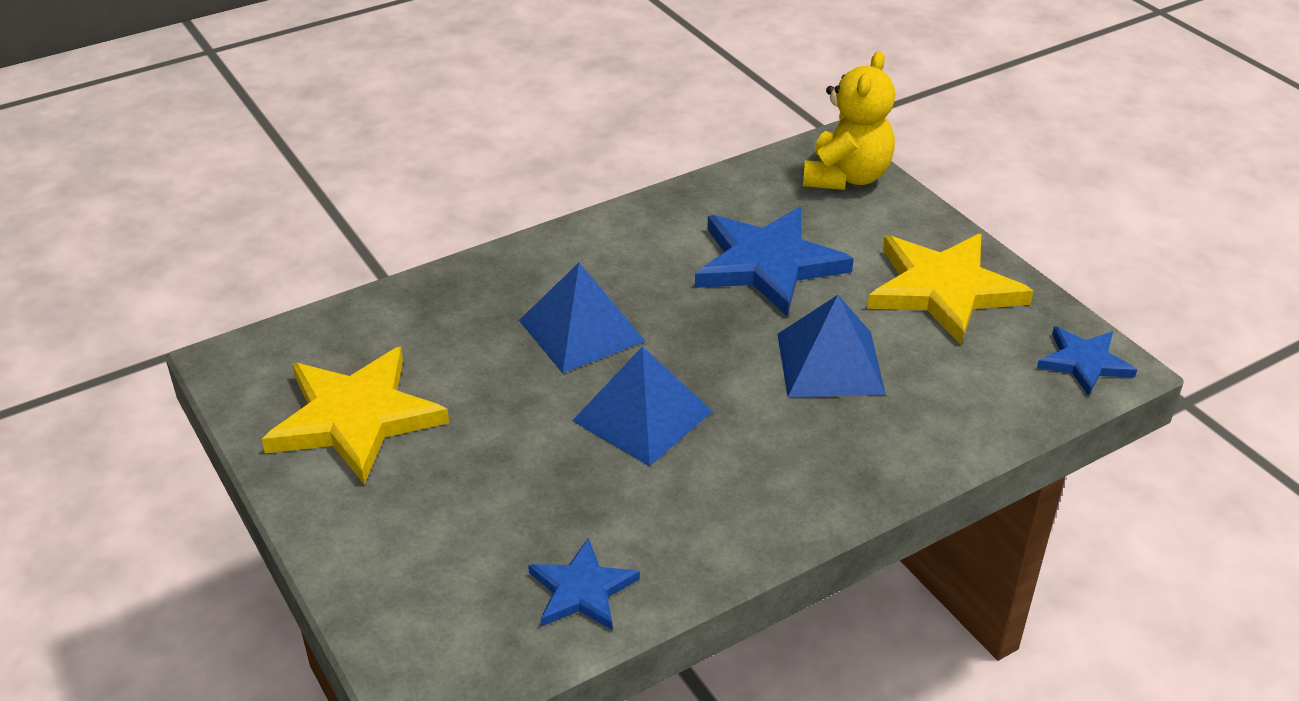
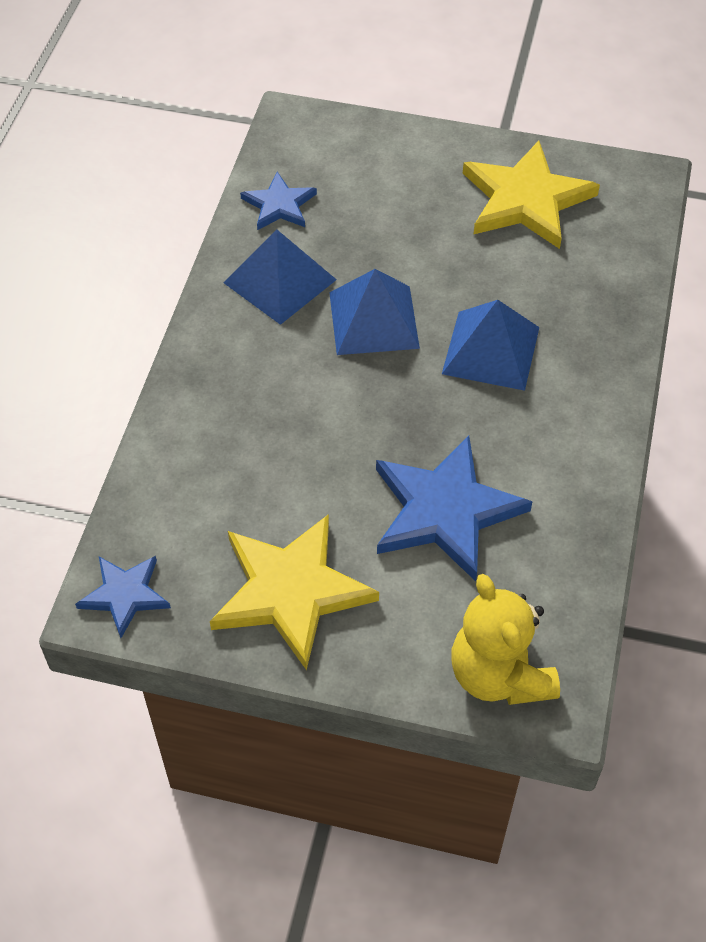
camera: 135 degrees right, 15 degrees up
(830, 363) = (303, 450): blue pyramid -> blue pyramid (280, 281)

